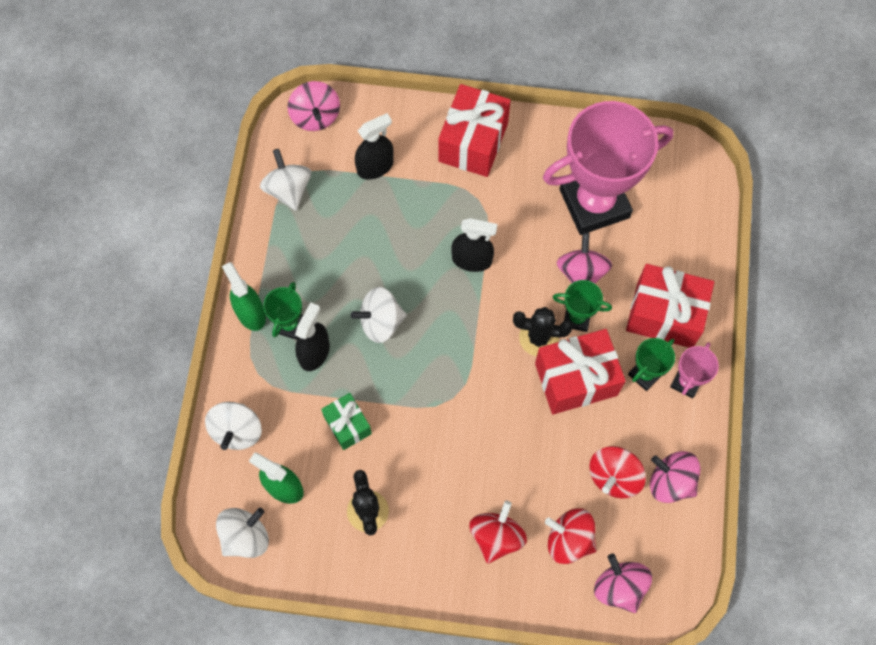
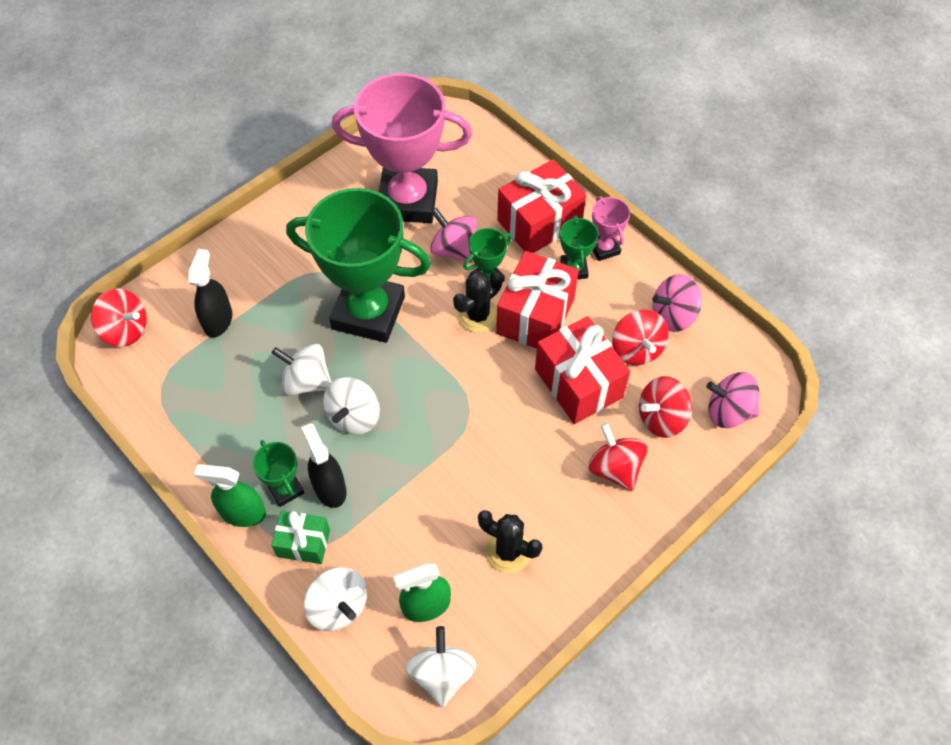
camera: 50 degrees left, 10 degrees down
(288, 189) = (166, 399): white spinning top -> white spinning top (307, 381)
(315, 116) = (125, 330): pink spinning top -> red spinning top
(347, 425) = (418, 510): green gift -> green gift (303, 543)
(472, 260) = (368, 312): black spray bottle -> green trophy
(473, 142) = (273, 239): red gift -> red gift (578, 383)
(594, 203) = (408, 200): pink trophy -> pink trophy turned 75 degrees clockwise

